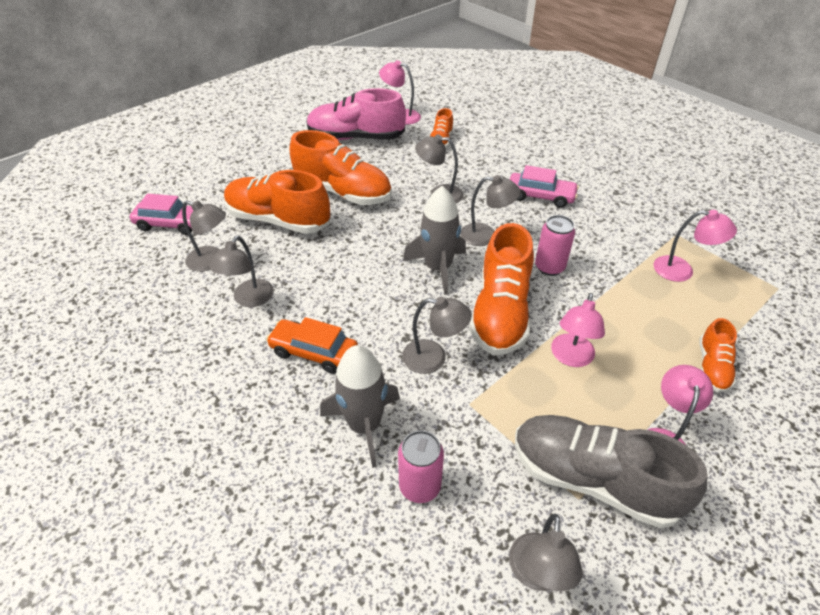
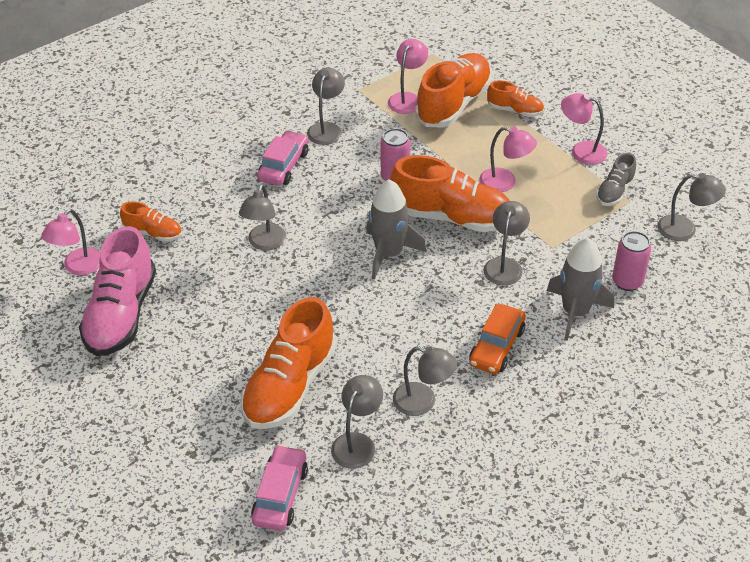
camera: 85 degrees left, 0 degrees up
(343, 192) = (244, 327): orange shoe -> orange shoe (454, 104)
(486, 236) = (343, 214): grey lamp -> grey lamp (326, 128)
(592, 479) = (614, 191): grey shoe -> grey shoe, size x0.51

